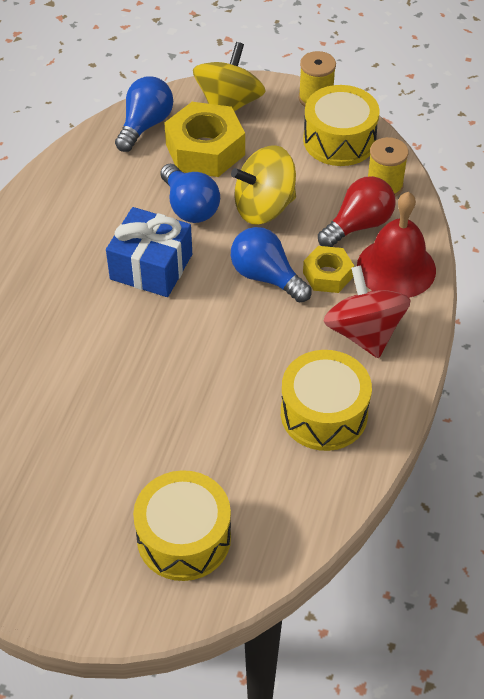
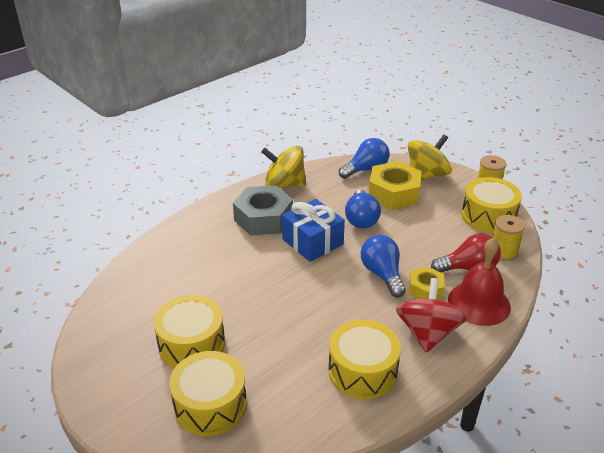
camera: 30 degrees right, 15 degrees down
(62, 257) = (263, 218): none -> grey nut
(104, 475) = (191, 344): none -> yellow drum
(264, 207) = (409, 236): yellow spinning top -> yellow spinning top (284, 184)

